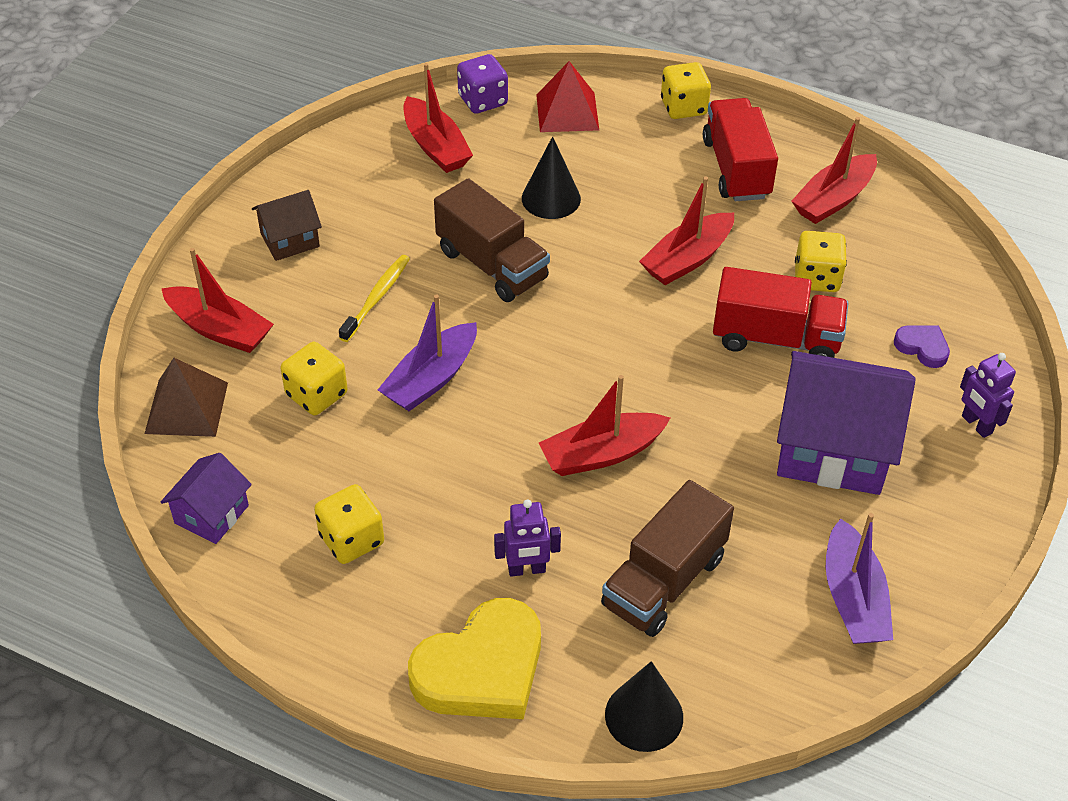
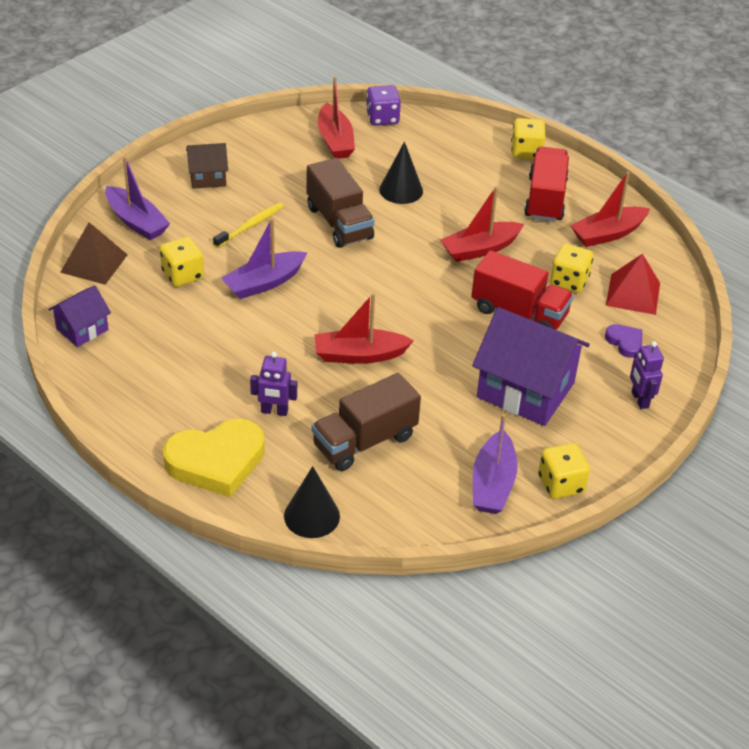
camera: 15 degrees right, 5 degrees down
(220, 329) = (136, 222): red boat -> purple boat
(351, 539) = (166, 365): yellow dice -> yellow dice (561, 484)
(567, 112) = (439, 138): red pyramid -> red pyramid (633, 294)

